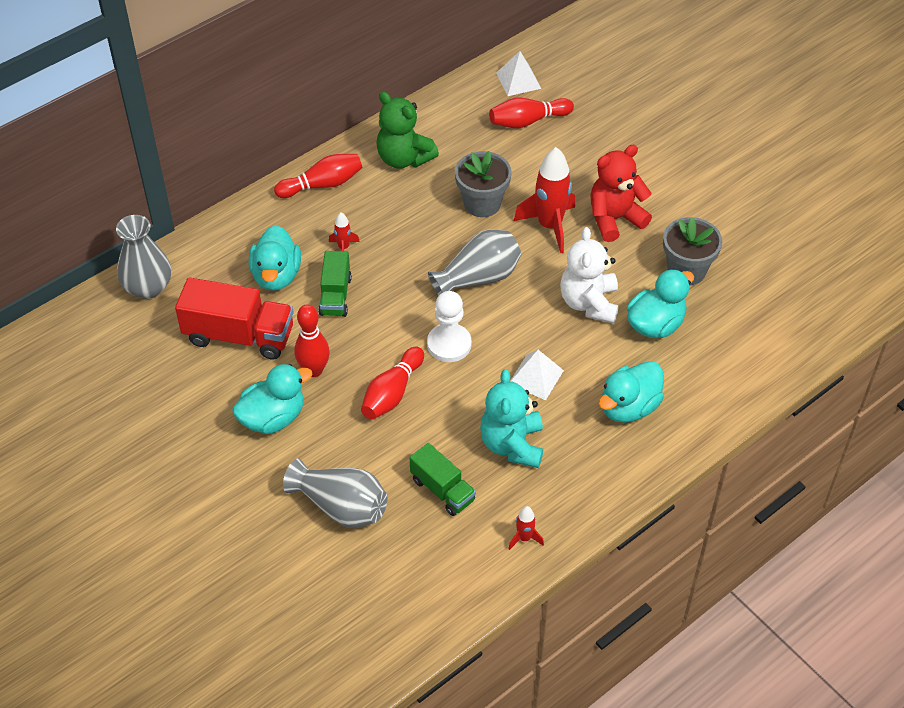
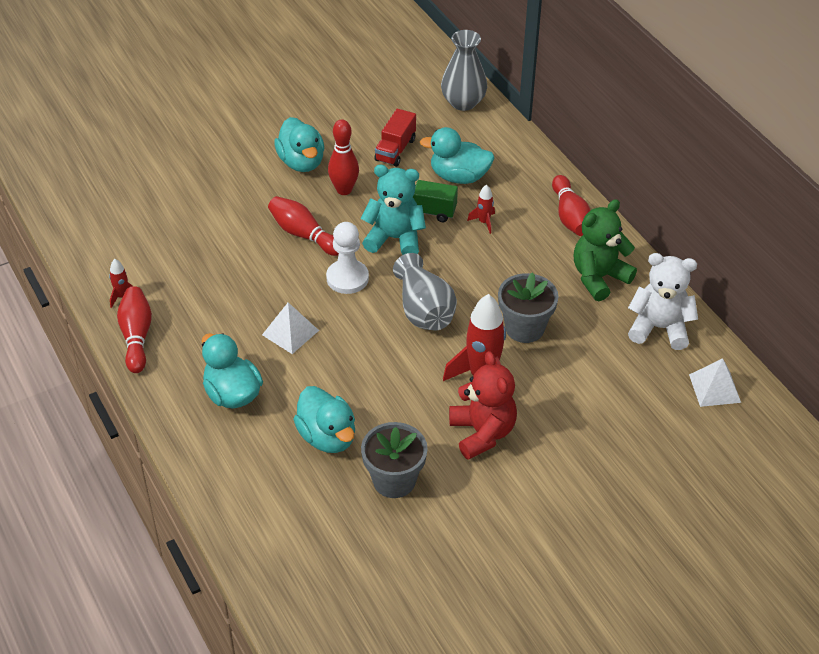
camera: 100 degrees right, 5 degrees down
(239, 335) = (395, 150): red truck -> red truck, size x0.60
(341, 506) = (199, 192): grey vase -> none
(442, 490) = (191, 253): green truck -> none
(512, 444) = (220, 304): turquoise teddy bear -> turquoise teddy bear (394, 238)
(528, 121) = (645, 385): red bowling pin -> red bowling pin (136, 336)
(589, 303) = (370, 389): white teddy bear -> white teddy bear (659, 328)

